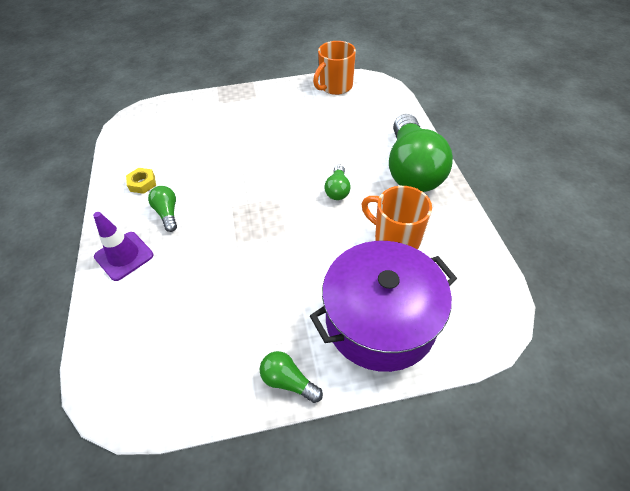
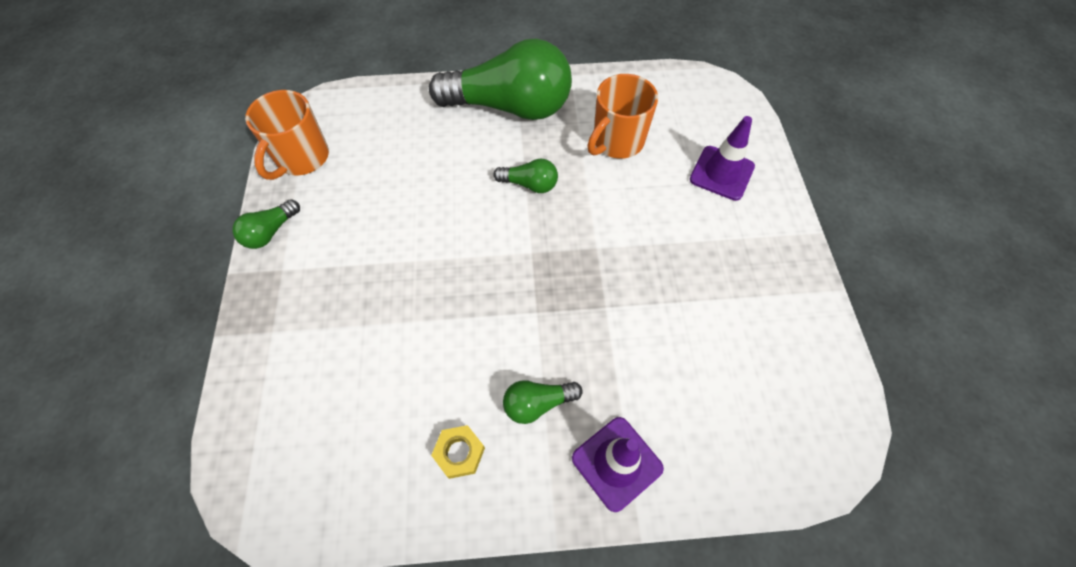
camera: 85 degrees left, 10 degrees up
(288, 381) = (794, 260): green light bulb -> green light bulb (270, 232)
(335, 87) = (302, 158): orange mug -> orange mug turned 60 degrees clockwise
(380, 320) = (721, 173): purple pot -> purple traffic cone

